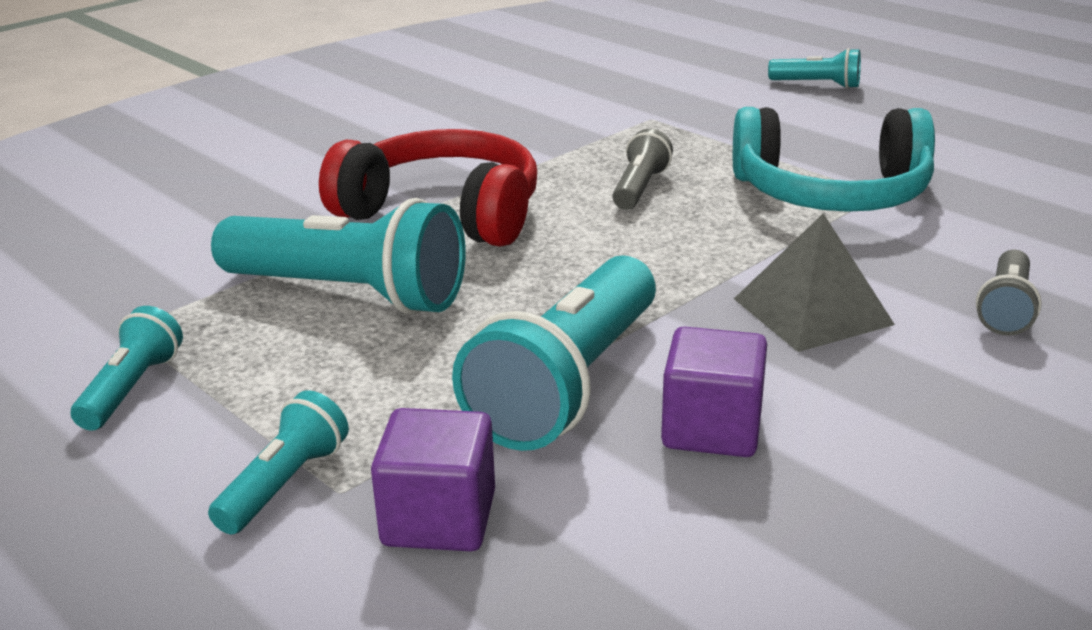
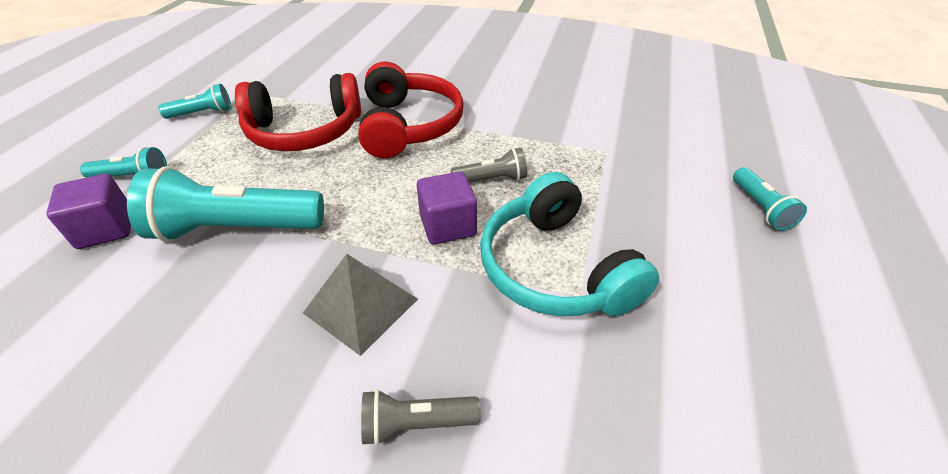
camera: 60 degrees right, 15 degrees up
(348, 294) = (305, 131): turquoise flashlight -> red headphones
(711, 429) = (199, 298): purple cube -> purple cube (448, 225)

